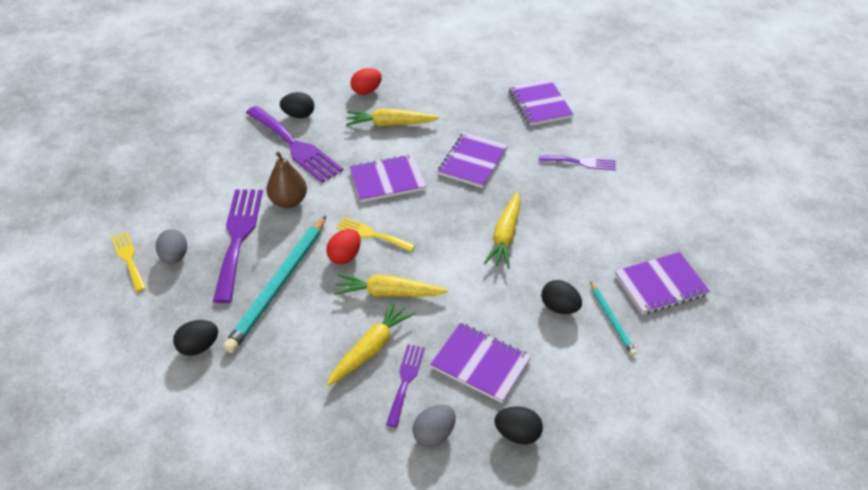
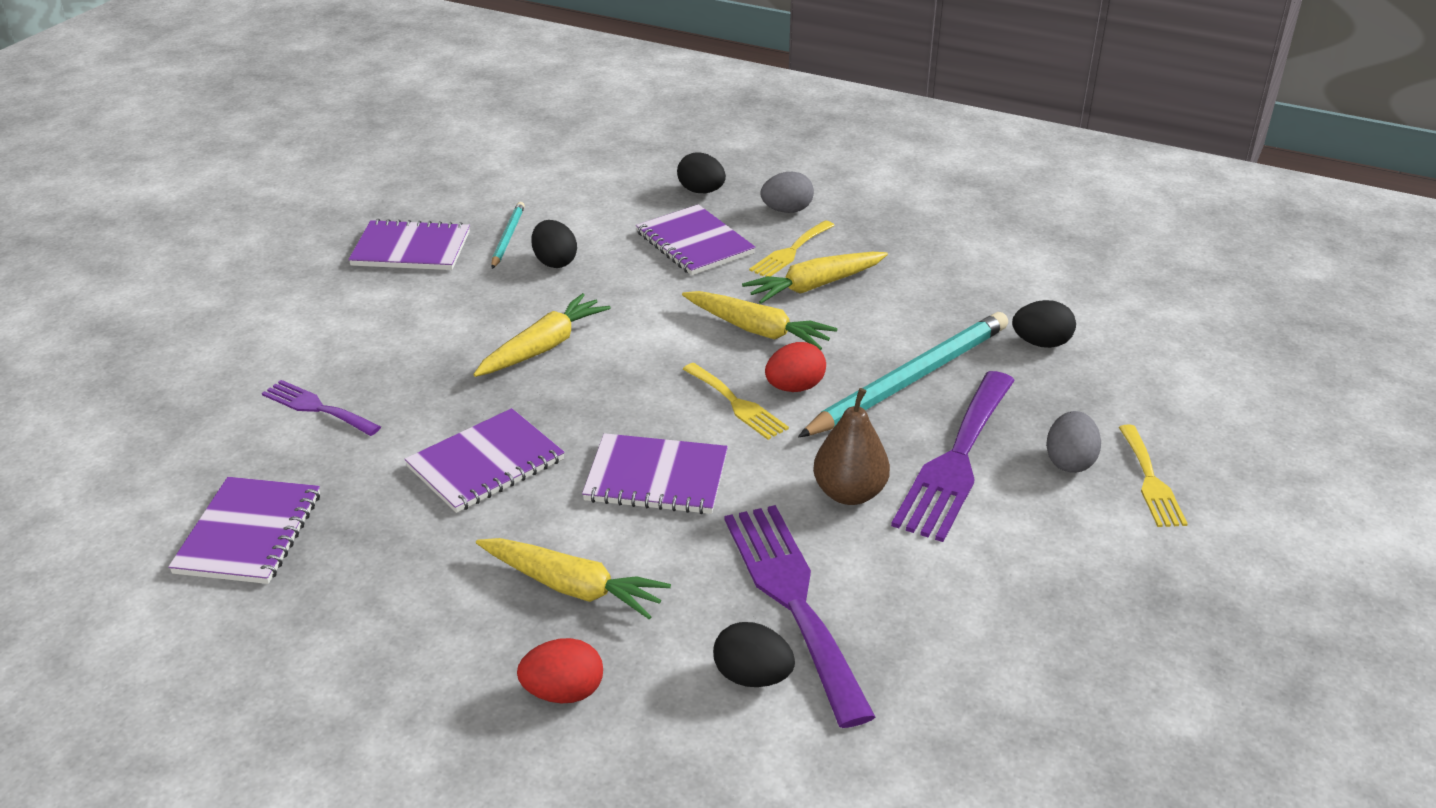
camera: 155 degrees left, 10 degrees down
(405, 381) = (790, 252): purple fork -> yellow fork

